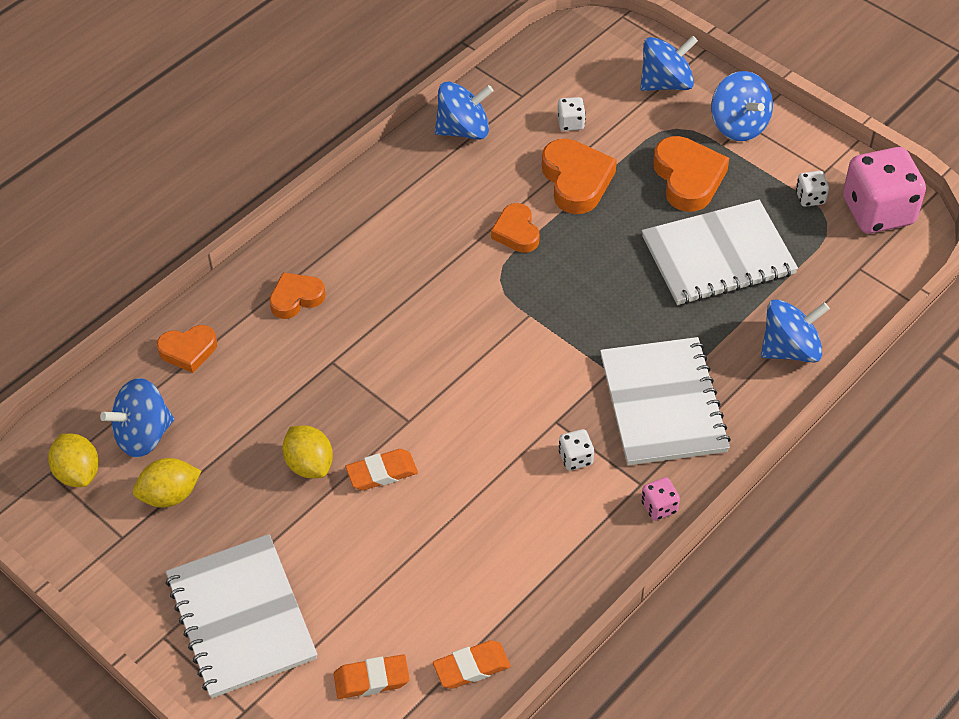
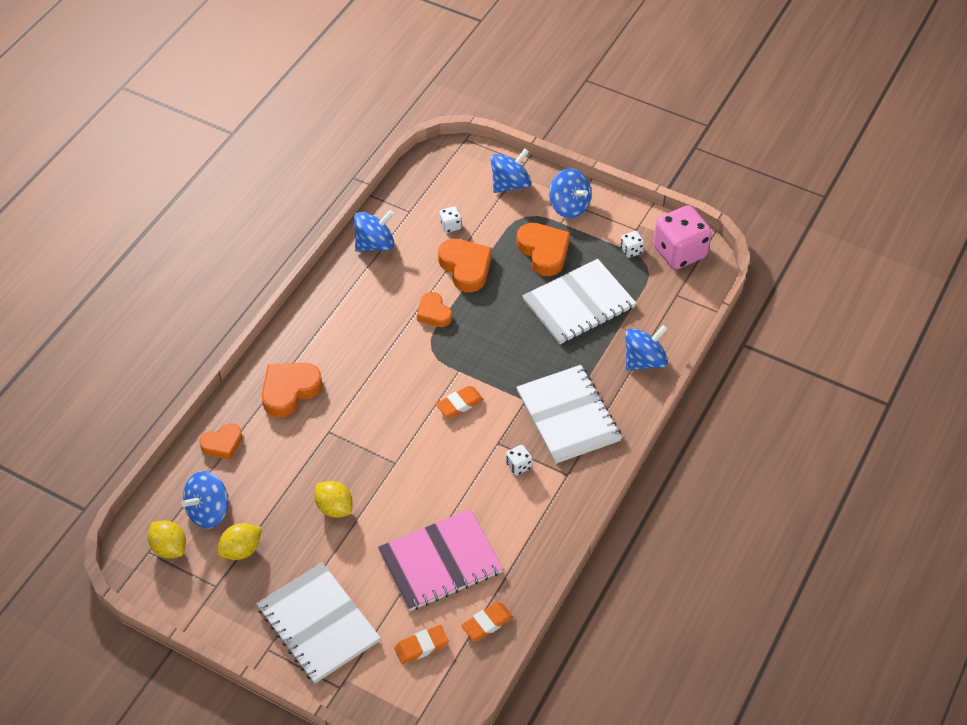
camera: 15 degrees left, 0 degrees up
(296, 298) = (289, 391): orange heart -> orange heart, size x1.58
(382, 473) = (387, 503): orange eraser -> orange eraser (459, 404)
(431, 568) = (440, 562): none -> pink notebook
(659, 507) = (584, 488): pink dice -> none

